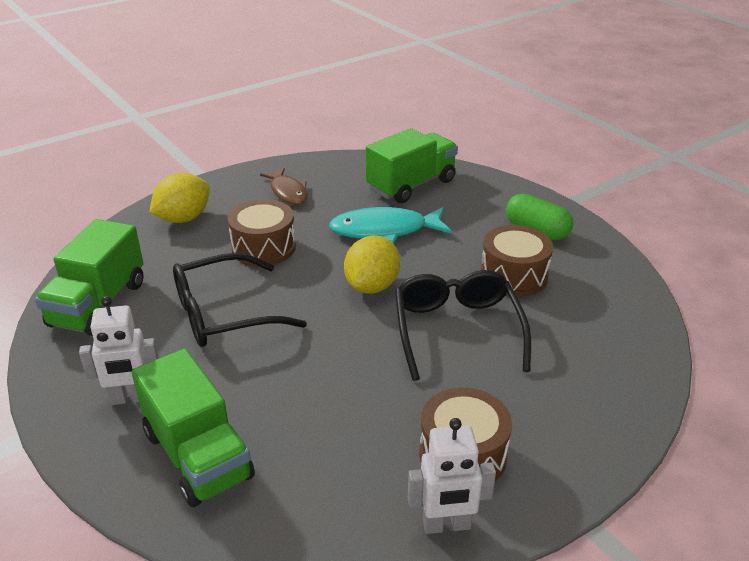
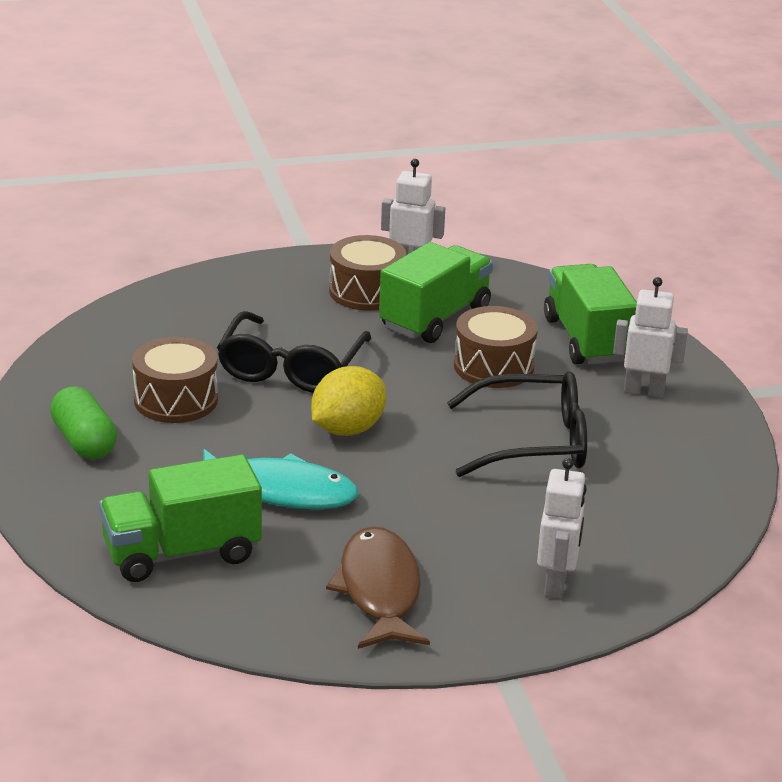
camera: 160 degrees left, 5 degrees down
(98, 304) = (680, 488): green truck -> green truck (435, 318)
(183, 218) = (556, 584): yellow lemon -> white robot
(263, 247) = (456, 509): brown drum -> brown drum (493, 366)
(288, 192) = (379, 591): brown fish -> brown fish, size x1.52

